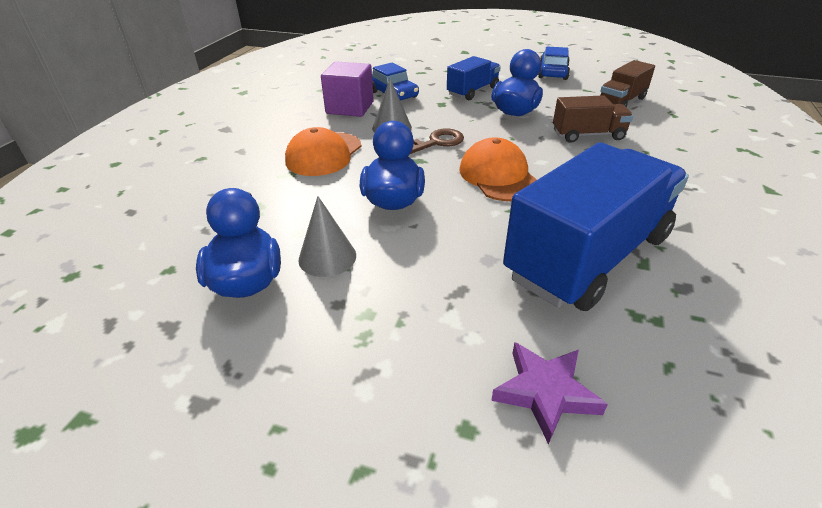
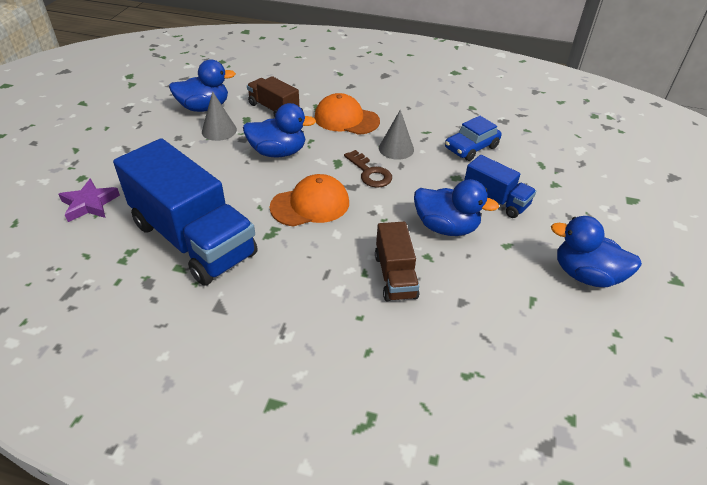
camera: 85 degrees right, 5 degrees up
(350, 108) = (434, 125): purple cube -> none
(552, 73) = (585, 275): blue car -> blue duck
(621, 102) = (499, 327): brown truck -> brown truck (273, 109)

